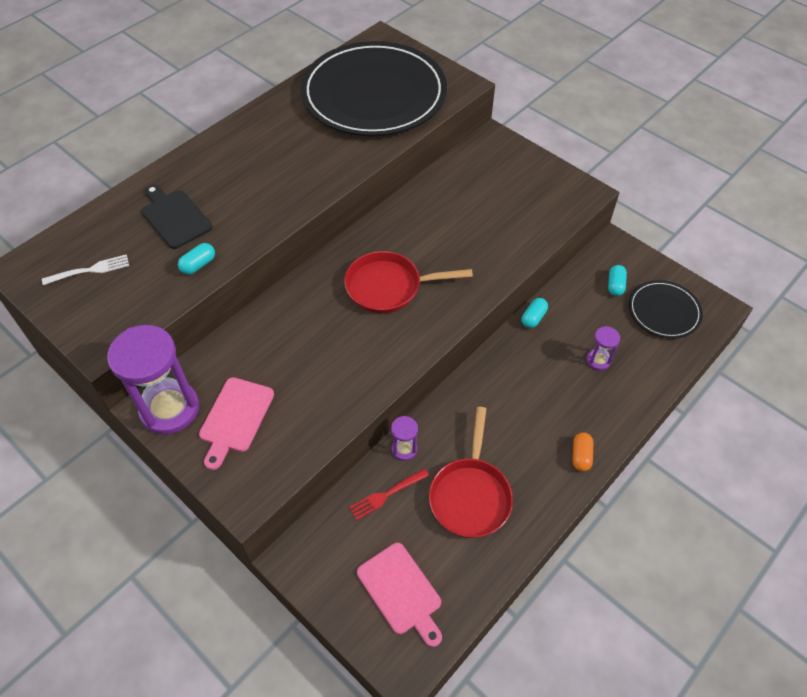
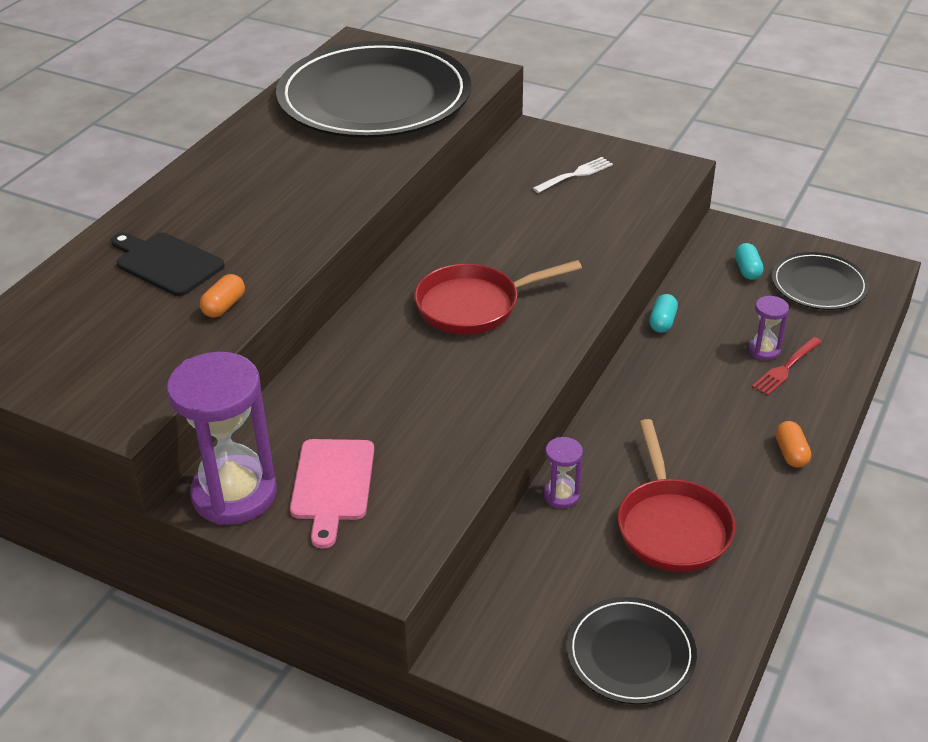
camera: 15 degrees left, 15 degrees down
(89, 270) = (71, 340): white fork -> white fork (575, 175)
(198, 265) = (224, 306): turquoise capsule -> orange capsule
(387, 494) = (561, 550): red fork -> red fork (786, 367)
(401, 592) = (630, 653): pink cutting board -> black plate

